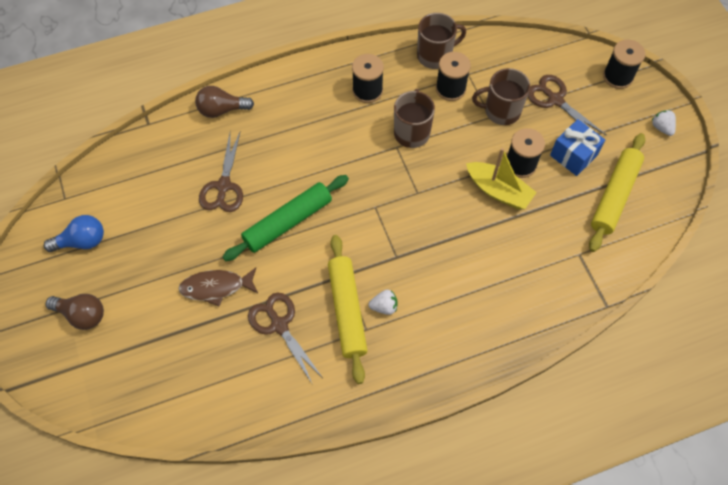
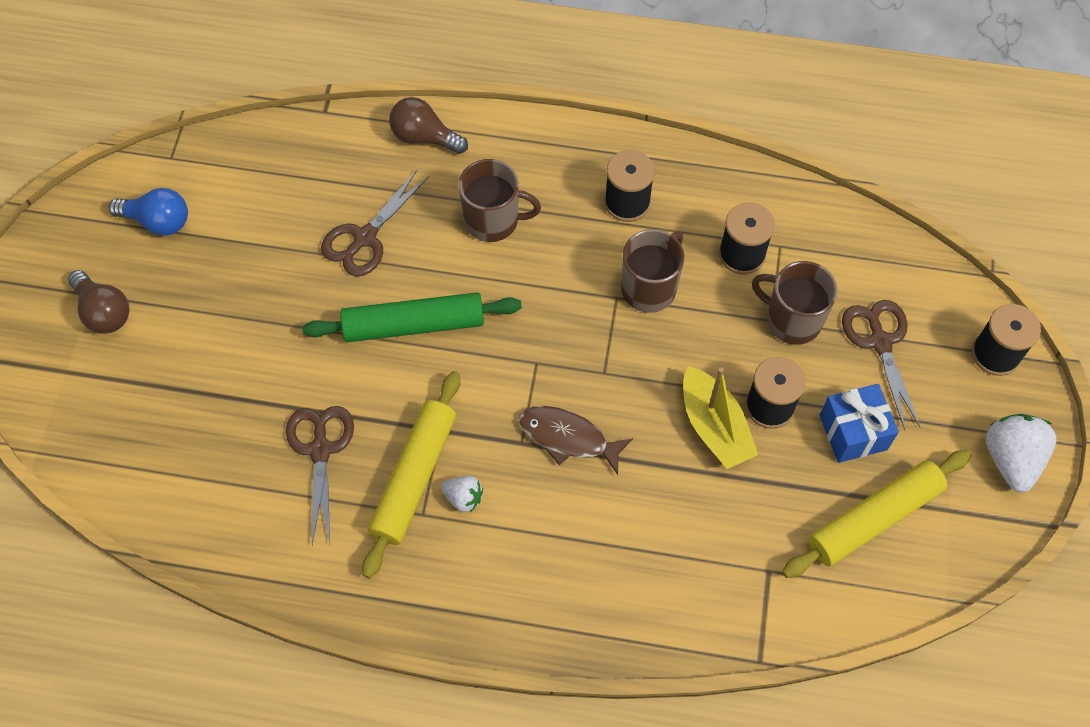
camera: 30 degrees right, 0 degrees up
(216, 287) = (276, 361): brown fish -> brown fish (568, 438)
(435, 55) = (751, 199): brown mug -> brown mug (493, 220)
(661, 128) = (1011, 459): white strawberry -> white strawberry, size x1.81

